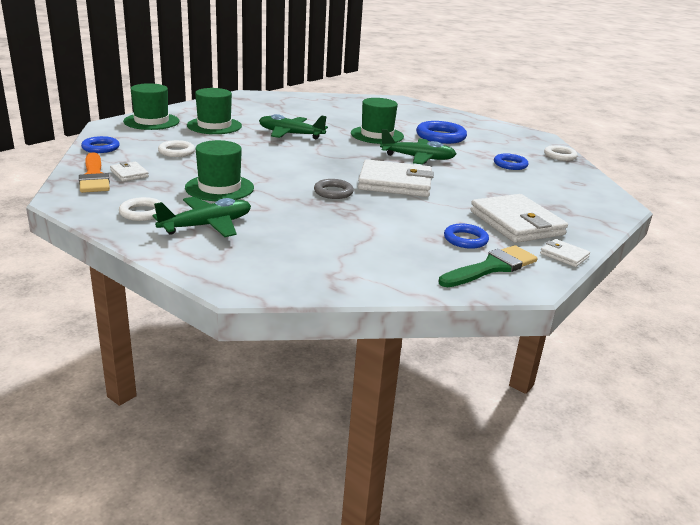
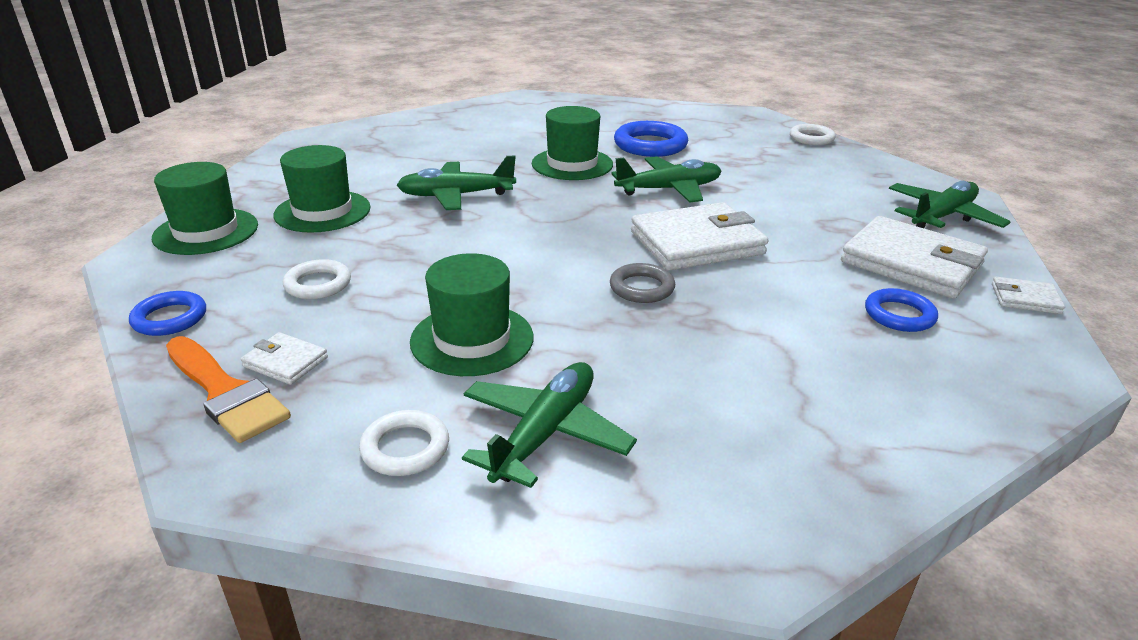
camera: 25 degrees left, 5 degrees up
(492, 267) = (989, 354): green brush -> none
(510, 164) = (781, 168): blue ring -> none
(582, 210) = (942, 216): none -> green plane

